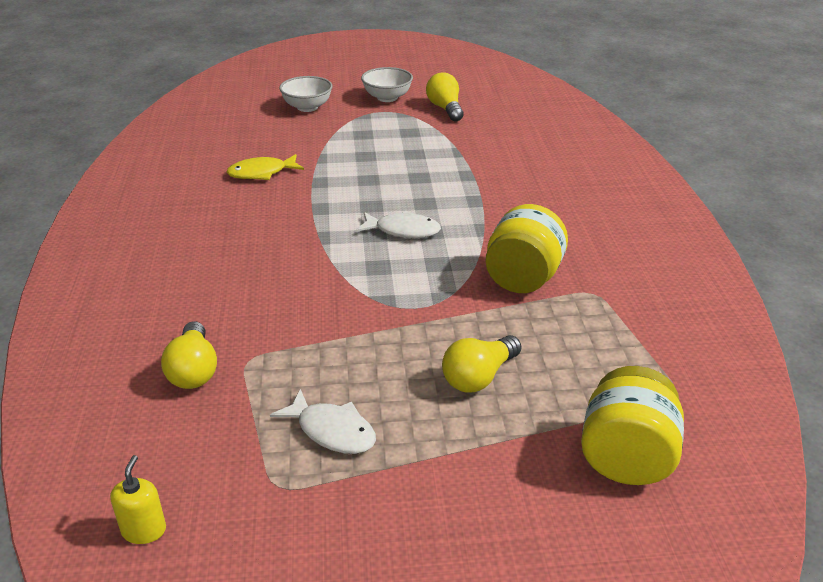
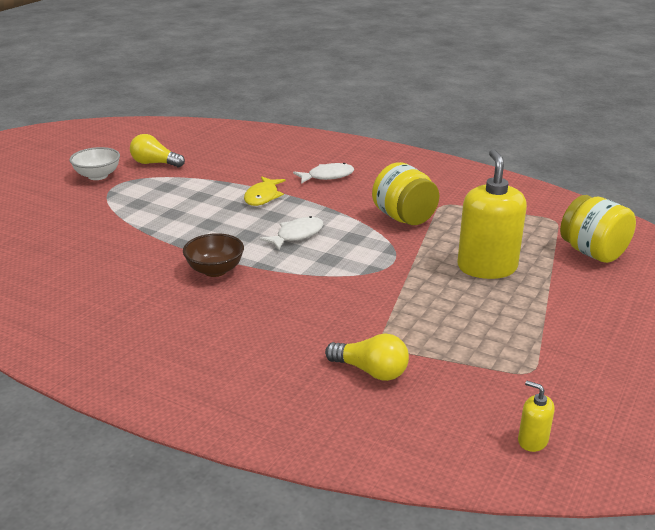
camera: 55 degrees left, 5 degrees down
(261, 173) = (128, 261): yellow fish -> yellow fish (263, 196)
(290, 217) = (215, 270): none -> brown bowl
(307, 107) = (51, 209): white bowl -> none
(332, 431) = (492, 334): white fish -> white fish (327, 176)
(479, 377) = (487, 267): yellow light bulb -> yellow soap dispenser

